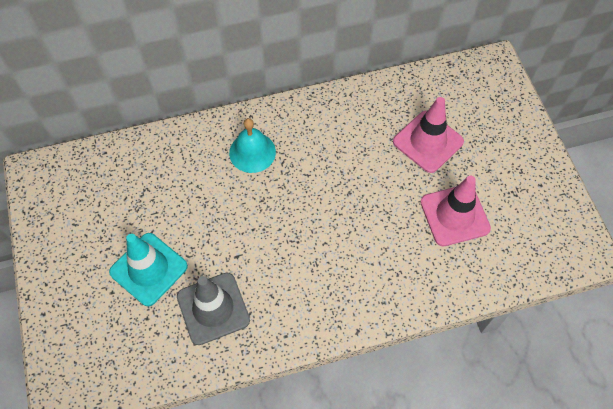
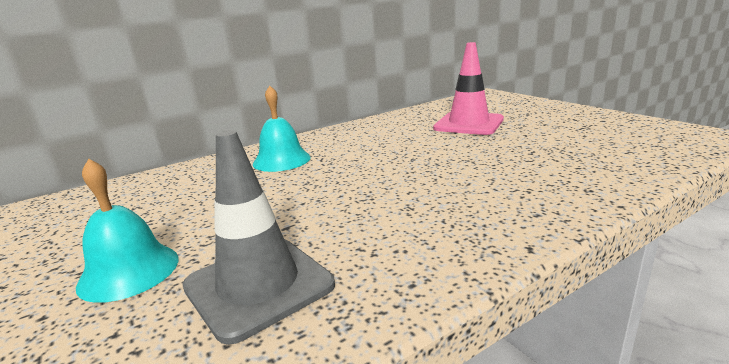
camera: 15 degrees left, 40 degrees down
(148, 269) = (129, 271): turquoise traffic cone -> turquoise bell
(454, 215) = (544, 146): pink traffic cone -> none

